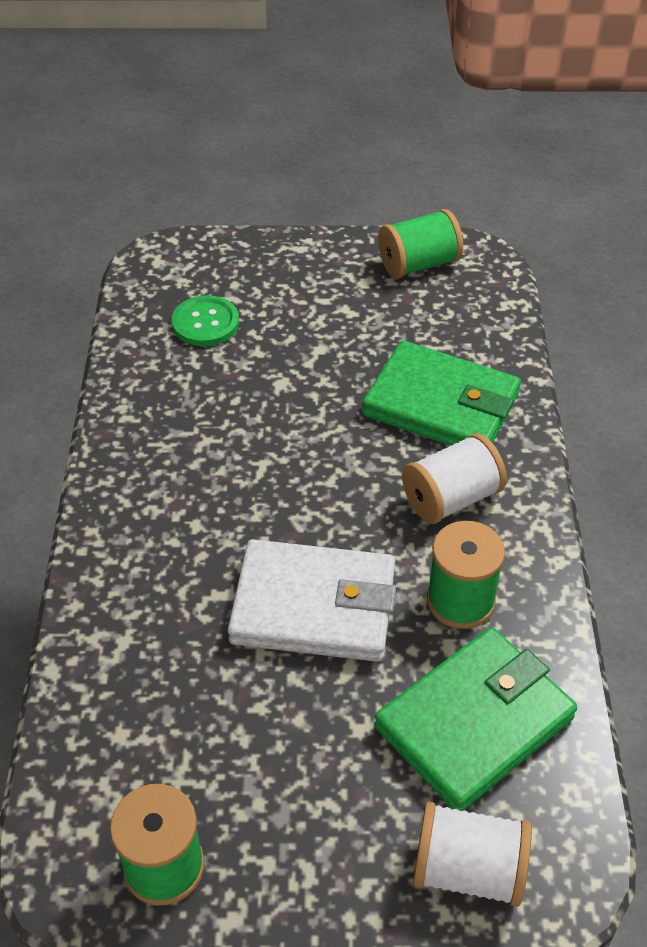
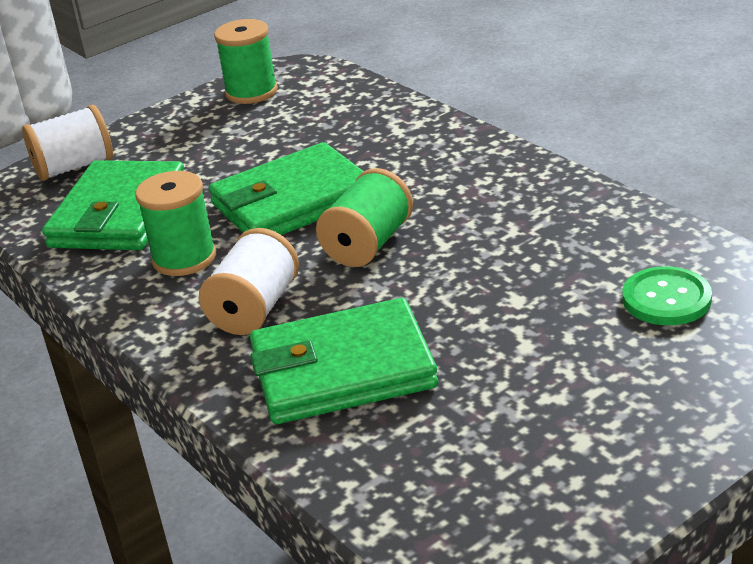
camera: 145 degrees right, 15 degrees down
(314, 606) = (293, 201): white wallet -> green wallet
(418, 264) = (549, 502): green spool -> green spool (368, 245)

